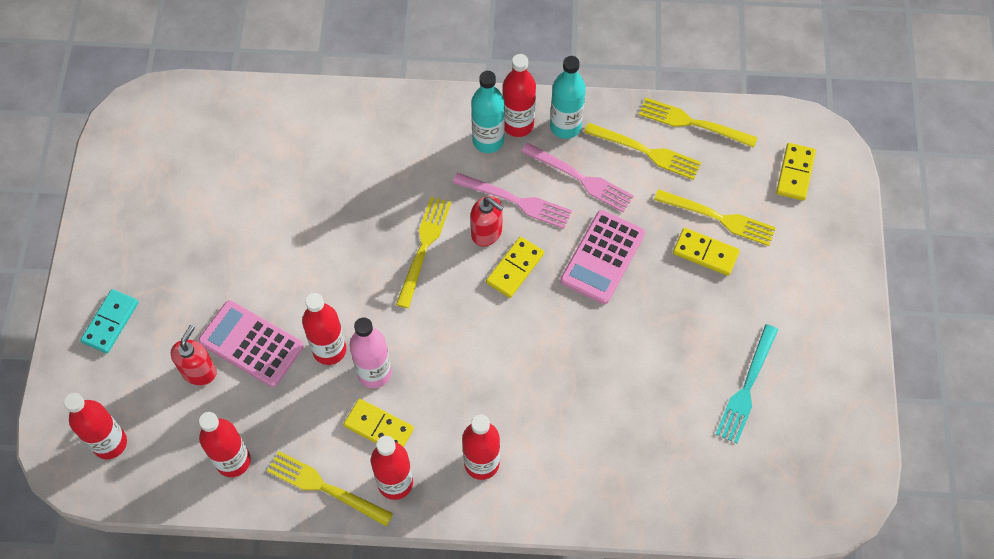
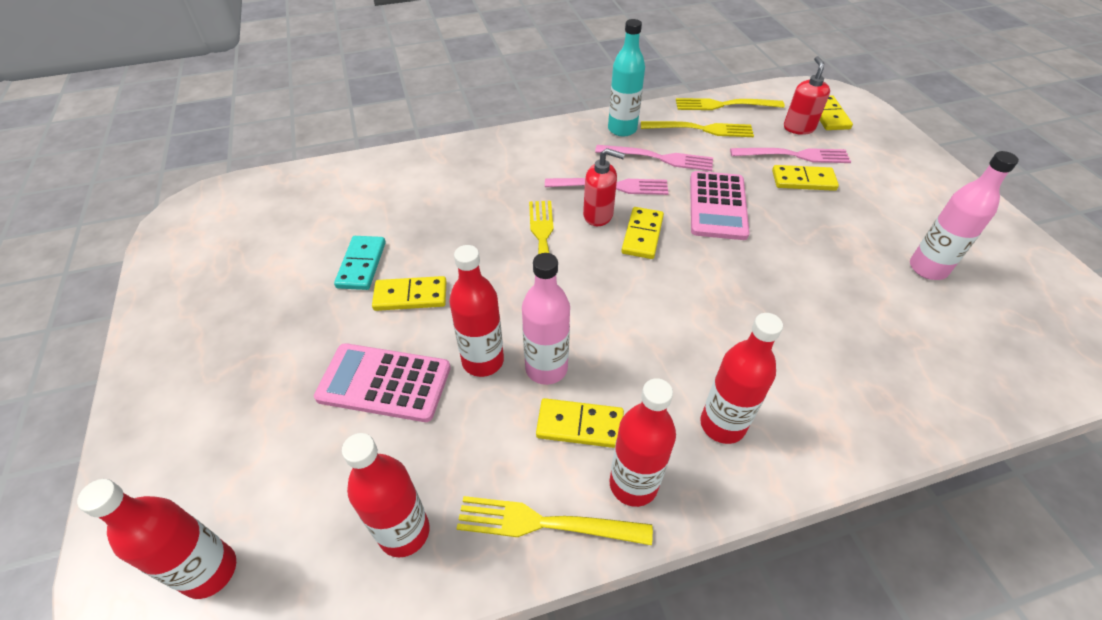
camera: 20 degrees left, 15 degrees down
(110, 322) = (189, 413): turquoise domino -> turquoise domino (361, 265)
(199, 371) = (324, 434): red soap dispenser -> red soap dispenser (798, 128)
(294, 269) = (410, 296): none -> yellow domino
(488, 140) = (560, 152): turquoise bottle -> none
(518, 125) = (580, 137): red bottle -> none
(720, 218) = (795, 155): yellow fork -> pink fork
(746, 388) = (927, 268): turquoise fork -> pink bottle

